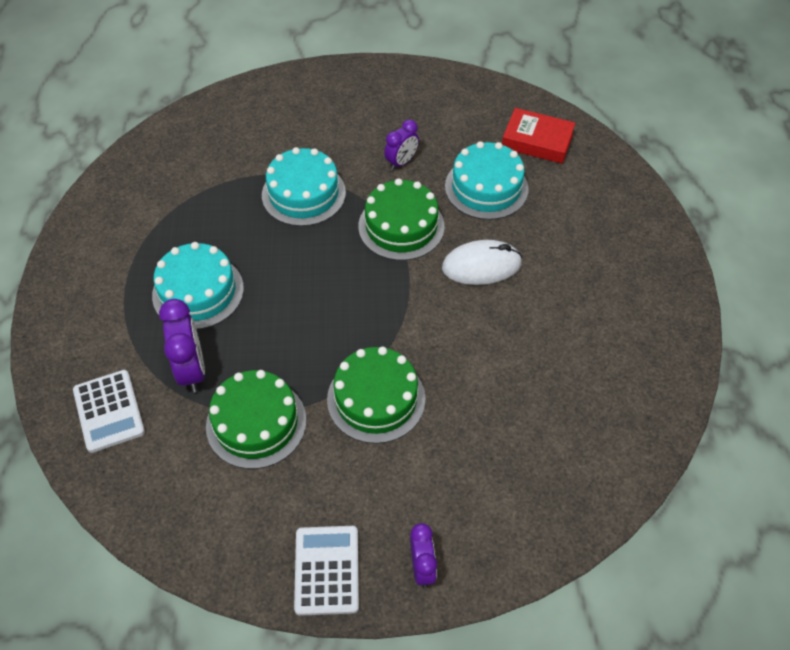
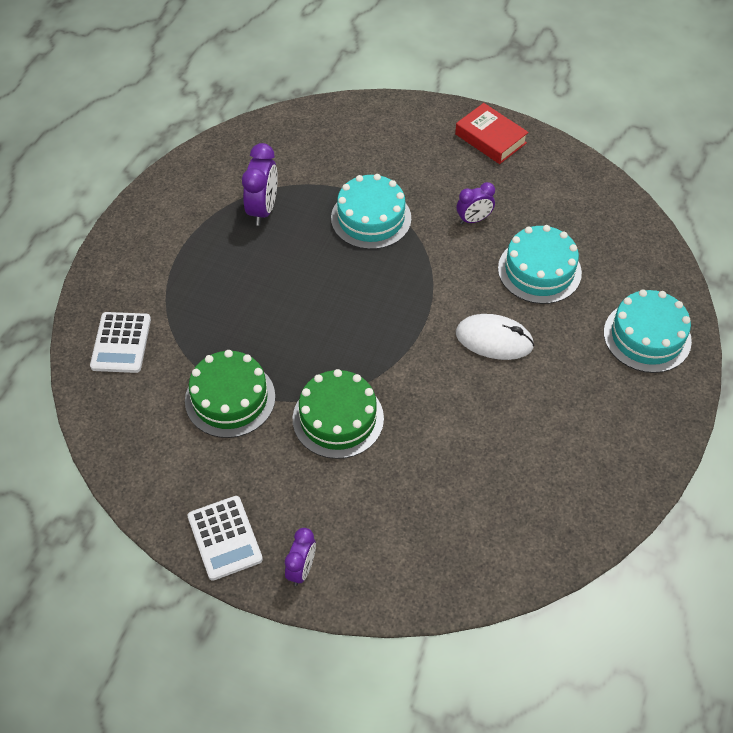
camera: 25 degrees right, 0 degrees up
(191, 370) = (201, 335): purple clock -> purple clock (263, 209)
(198, 291) = (238, 271): turquoise cake -> turquoise cake (647, 336)
(327, 570) = (225, 538): white calculator -> white calculator turned 135 degrees clockwise
(401, 226) = (441, 278): green cake -> none
(537, 141) = (613, 244): red book -> red book (490, 138)

